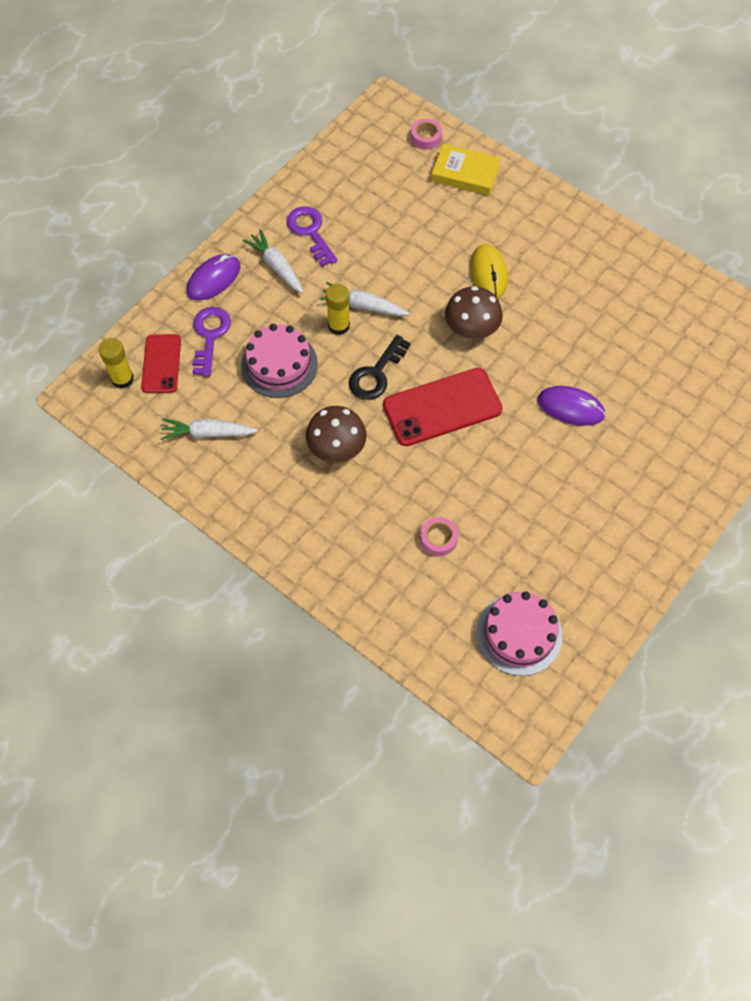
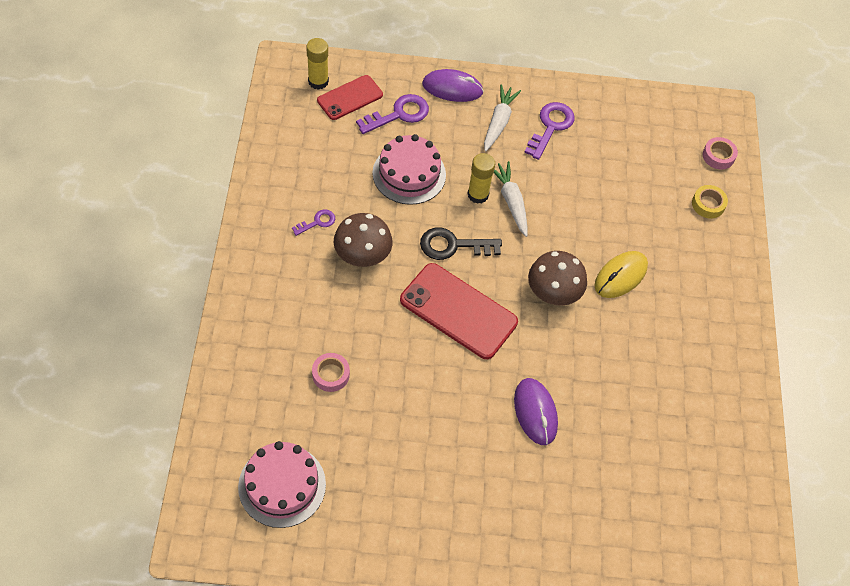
camera: 50 degrees right, 5 degrees down
(207, 433) = (311, 161): white carrot -> none
(277, 464) = (317, 222): none -> purple key
(465, 173) = (708, 204): yellow book -> yellow tape

